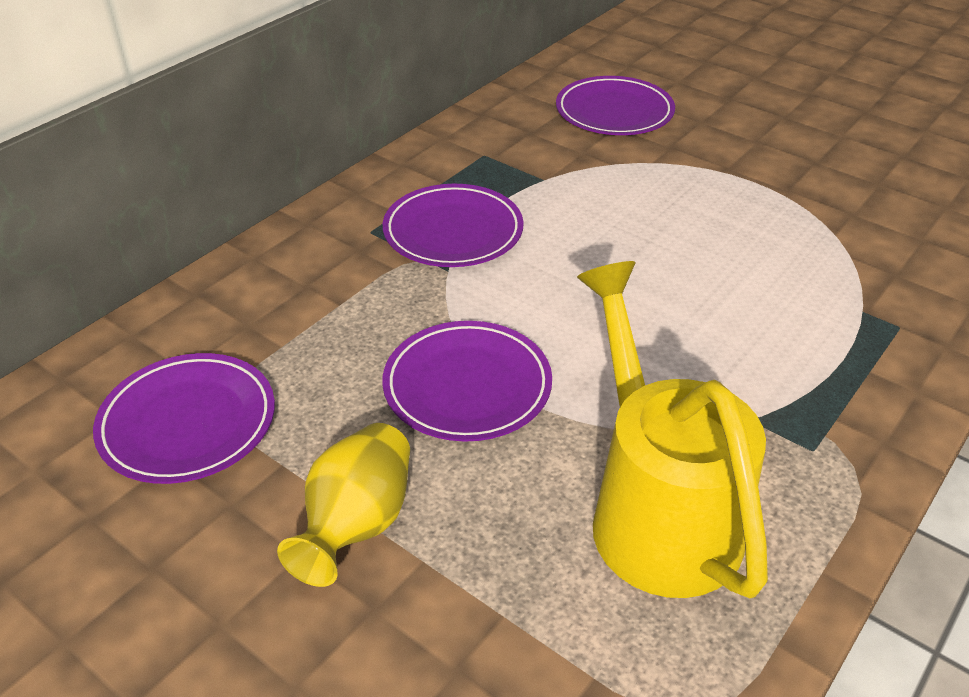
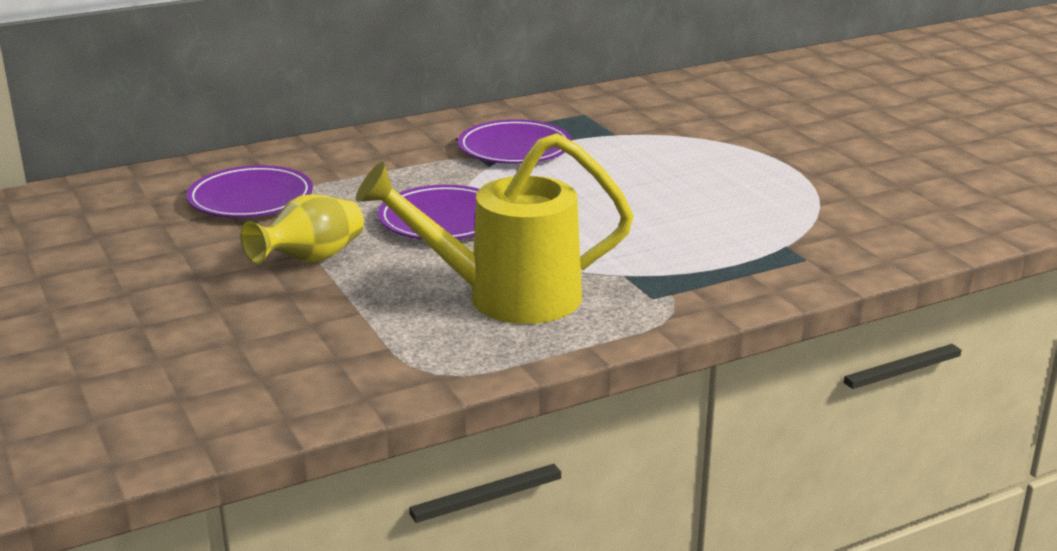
camera: 25 degrees right, 15 degrees down
(614, 112) = (720, 108): purple plate -> none
(657, 511) = (506, 297): yellow watering can -> yellow watering can turned 105 degrees counterclockwise

